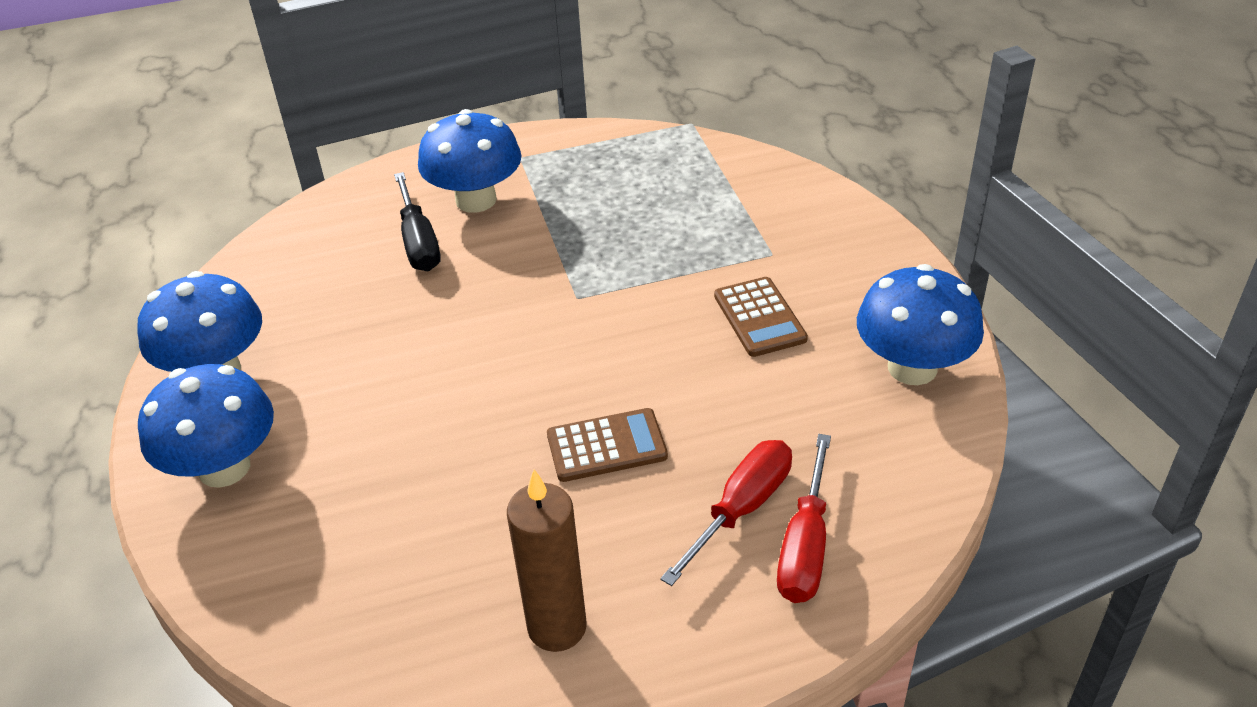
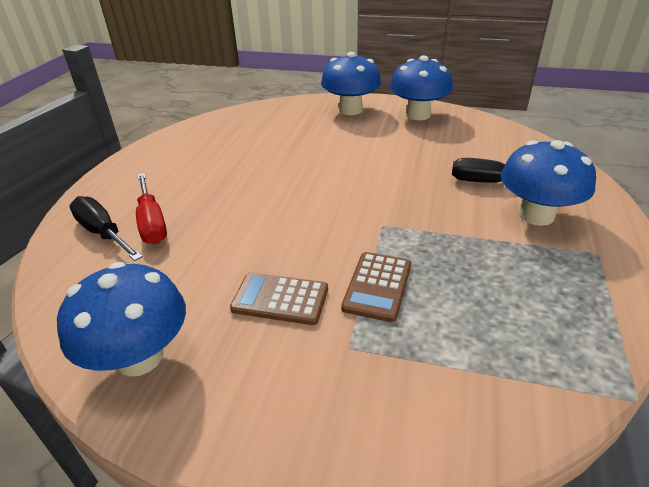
camera: 120 degrees right, 5 degrees down
(557, 627) = (172, 157): brown candle -> none
(606, 446) = (247, 196): brown calculator -> brown calculator (377, 286)
(805, 547) = (103, 233): red screwdriver -> black screwdriver

